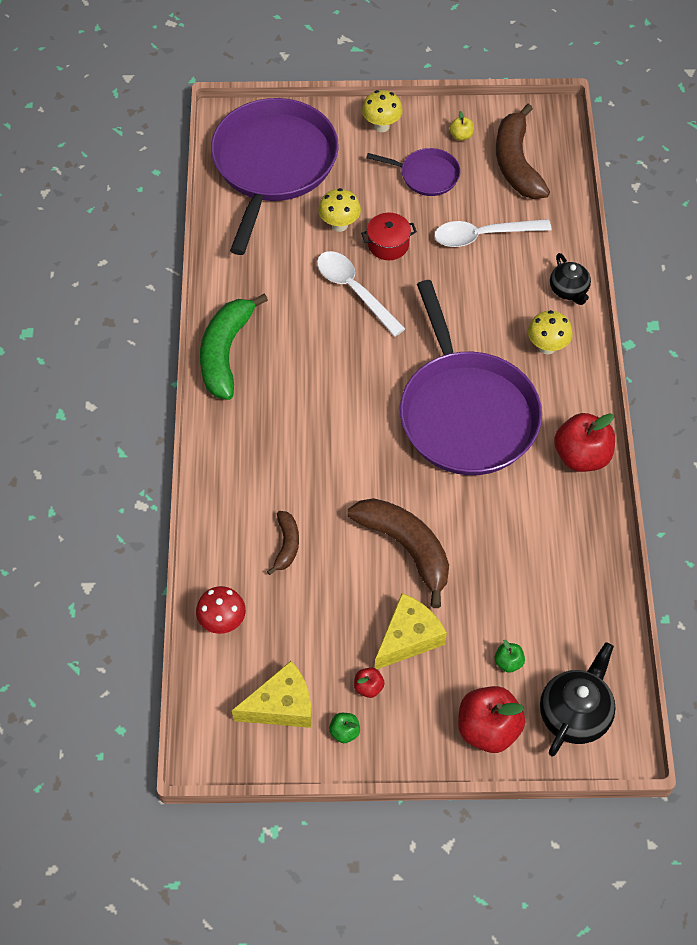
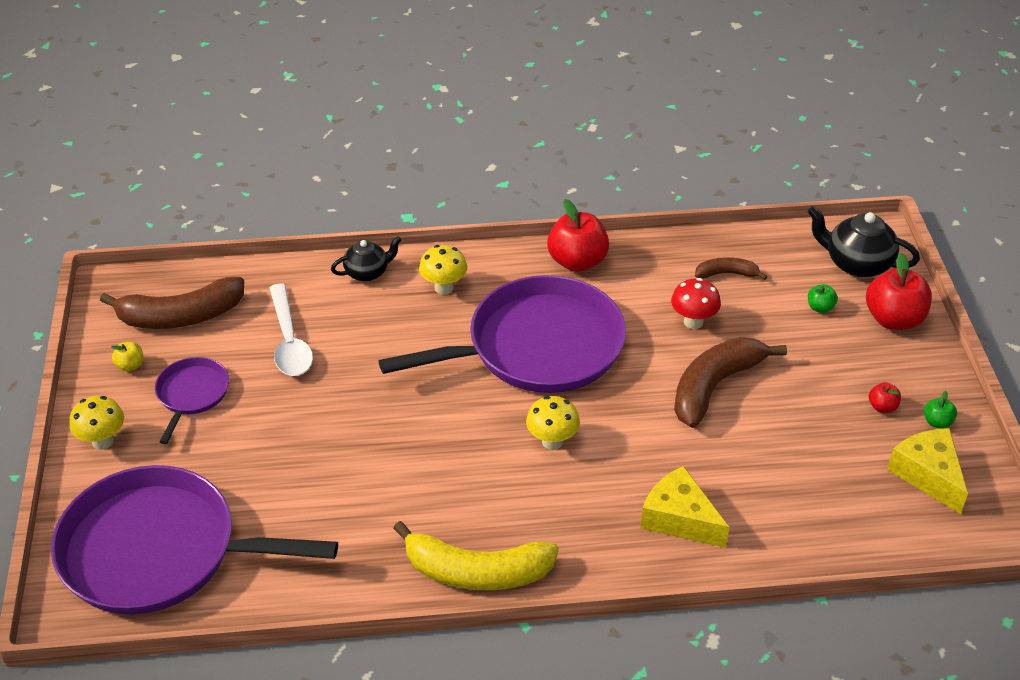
camera: 95 degrees left, 15 degrees down
(222, 622) = (849, 535): red mushroom -> red mushroom (693, 322)
(225, 353) = (476, 572): green banana -> yellow banana
(286, 545) = (736, 487): brown banana -> brown banana (726, 274)
(339, 225) = (268, 472): yellow mushroom -> yellow mushroom (552, 441)
(354, 290) = (373, 451): white spoon -> none
(388, 244) = (301, 424): red pot -> none
(408, 638) = (817, 380): yellow cheese -> yellow cheese (679, 519)

